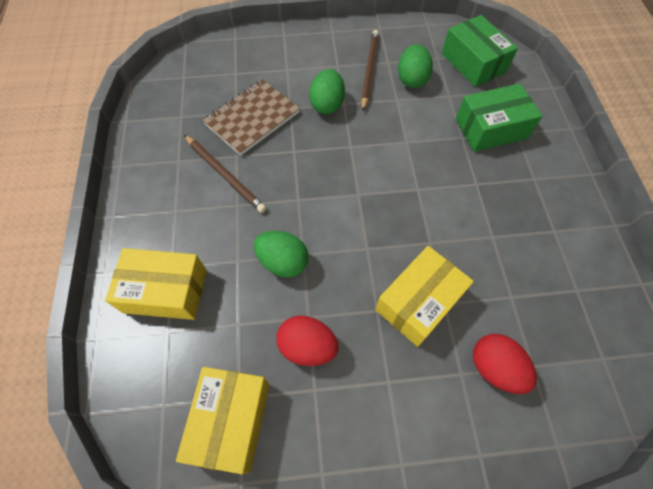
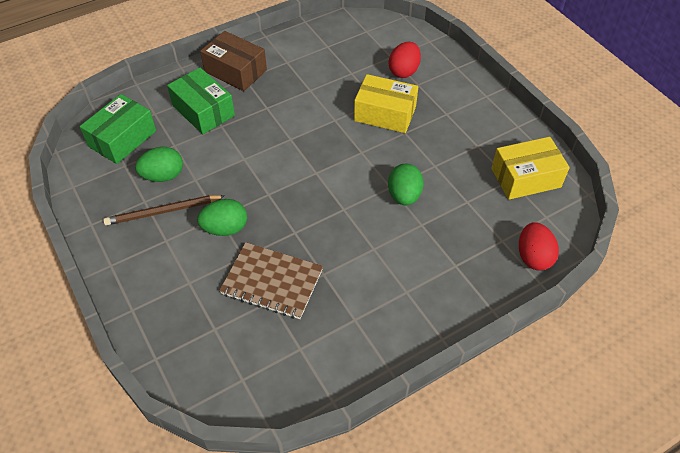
camera: 115 degrees left, 10 degrees down
(166, 291) = (476, 258): yellow box -> none
(225, 175) = (349, 272): brown pencil -> none
(307, 346) = (454, 158): red egg -> red egg (533, 257)
(550, 174) = (235, 71): none -> brown box

